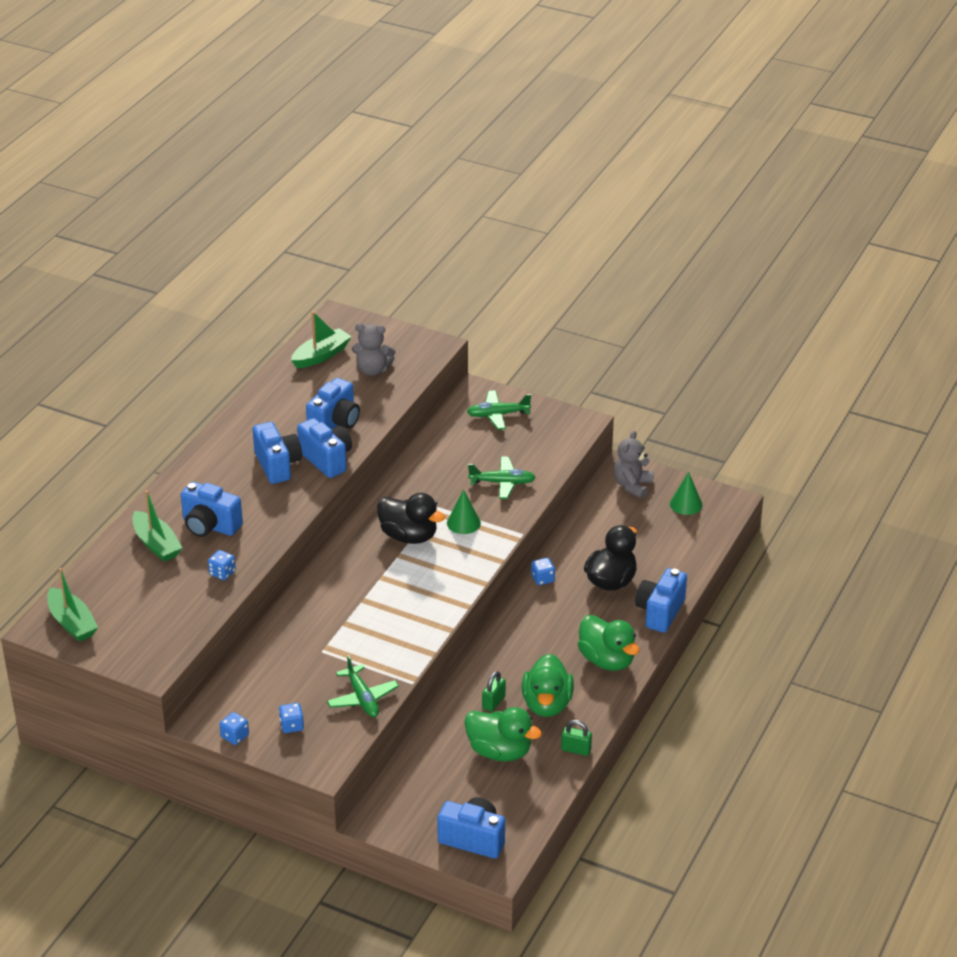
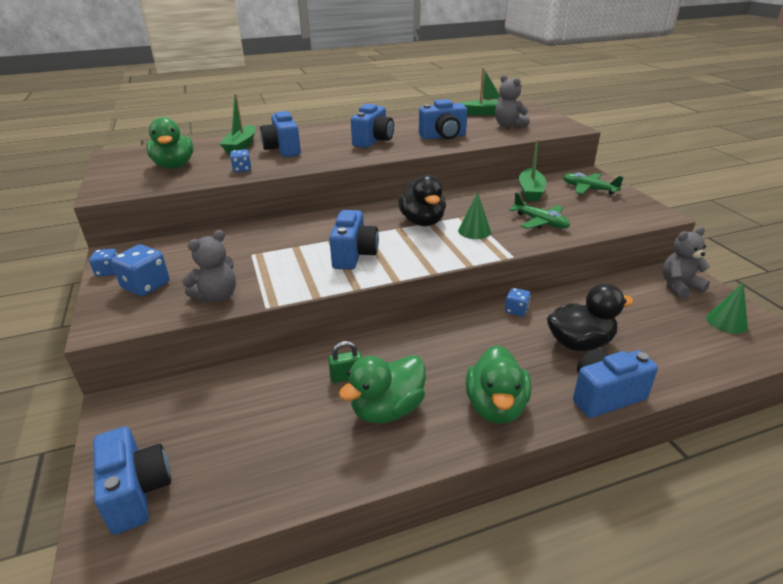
camera: 45 degrees right, 5 degrees down
(72, 622) = (129, 158): green boat -> green boat (530, 191)
(292, 726) = (146, 286): blue dice -> blue dice, size x1.67
(327, 460) = (407, 148): blue camera -> blue camera (354, 255)
(362, 698) = (217, 296): green plane -> grey teddy bear
(499, 751) = (288, 422): green duck -> green duck (174, 166)
(576, 749) = (353, 475): green padlock -> none

